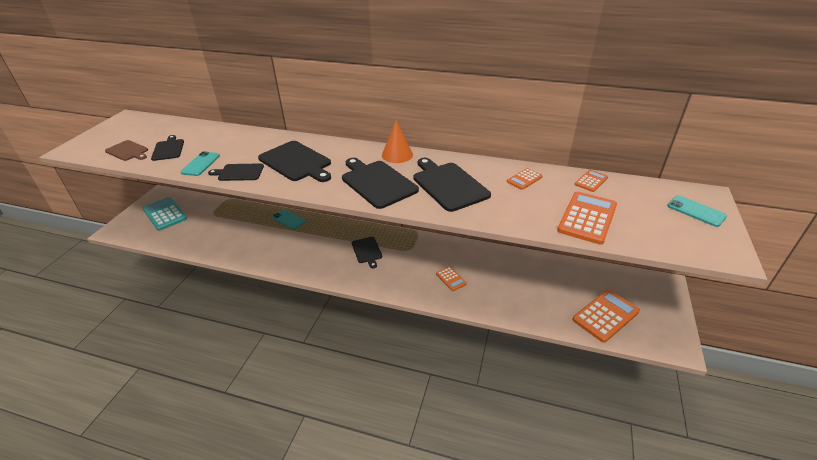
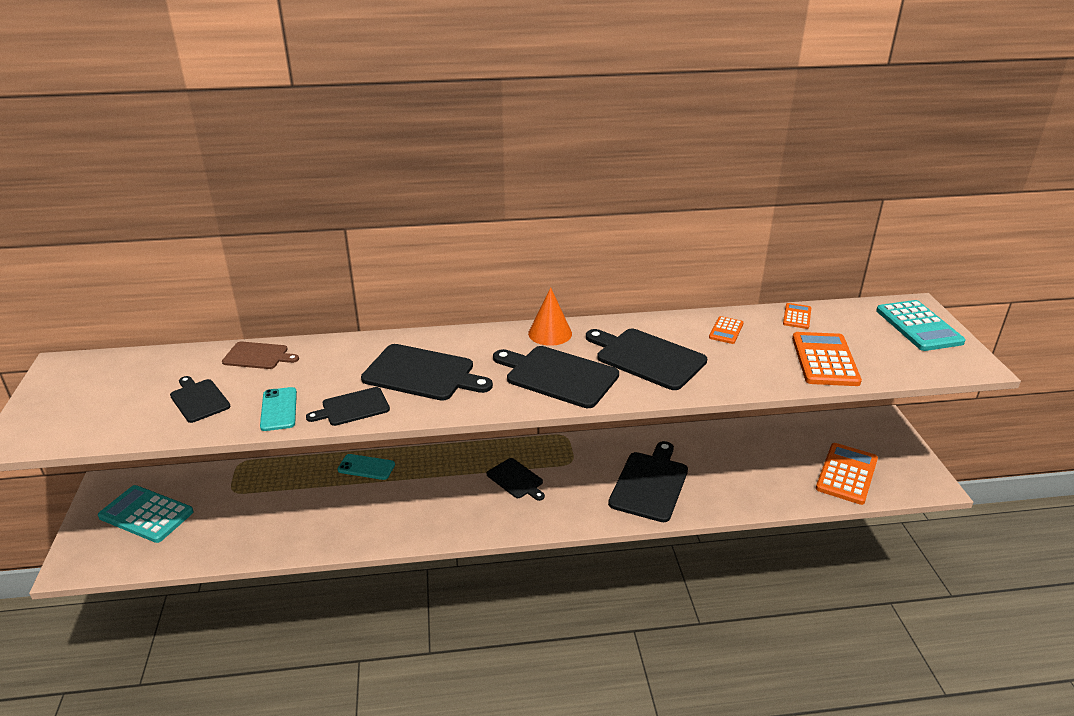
camera: 25 degrees left, 5 degrees down
(128, 151) = (130, 418): brown cutting board -> brown cutting board (258, 356)
(451, 279) = (650, 484): orange calculator -> black cutting board
(696, 211) = (918, 326): turquoise phone -> turquoise calculator

